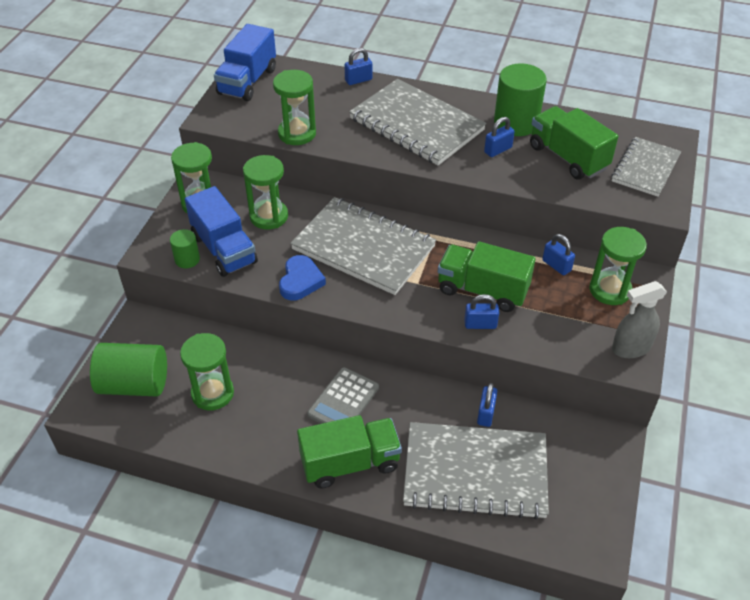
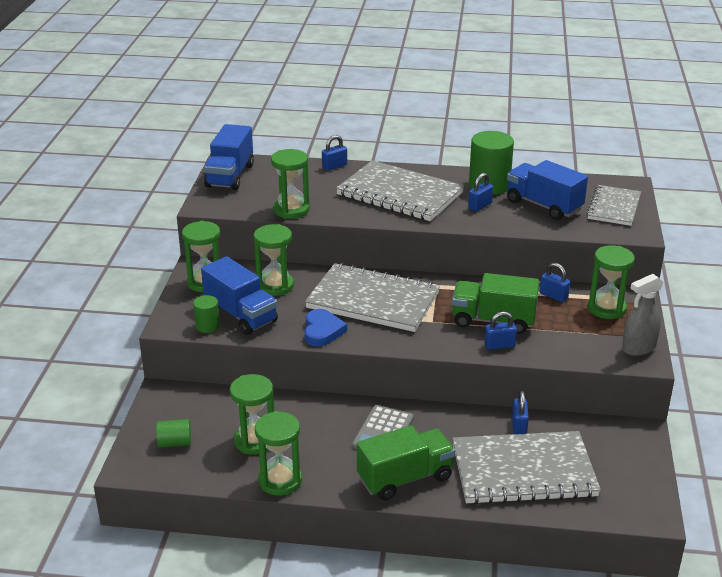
camera: 10 degrees left, 15 degrees down
(134, 384) = (175, 443): green cylinder -> green cylinder, size x0.52
(224, 446) = (280, 480): none -> green hourglass
(568, 157) = (543, 205): green truck -> blue truck

